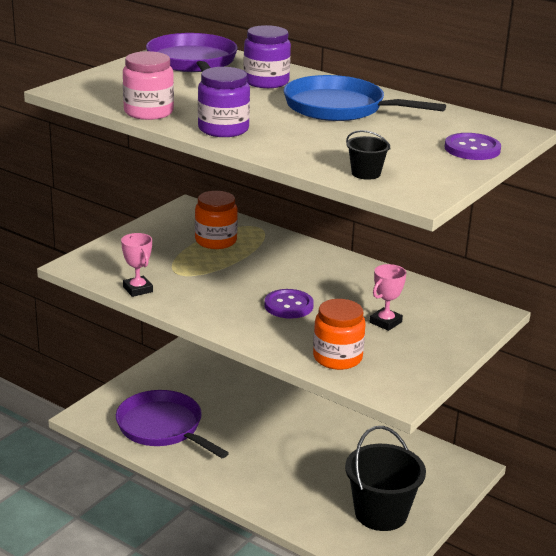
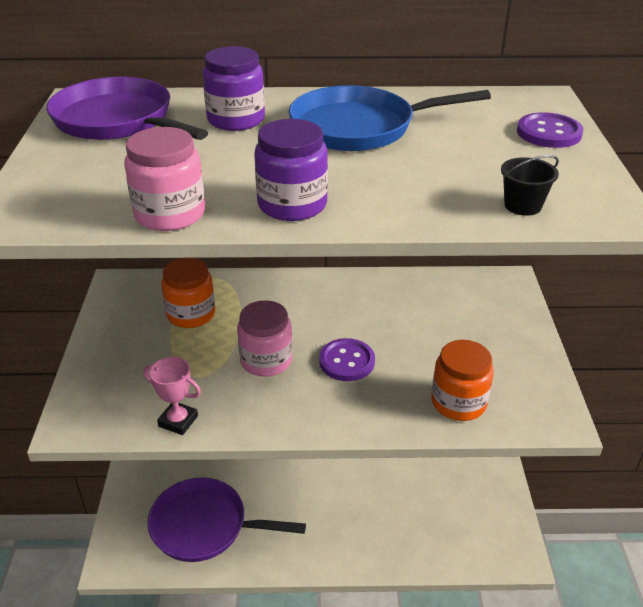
camera: 35 degrees left, 10 degrees up
(233, 283) = (266, 360): none -> pink jar
(381, 513) = (468, 503): black bucket -> none
(385, 322) = (446, 336): pink trophy -> none

